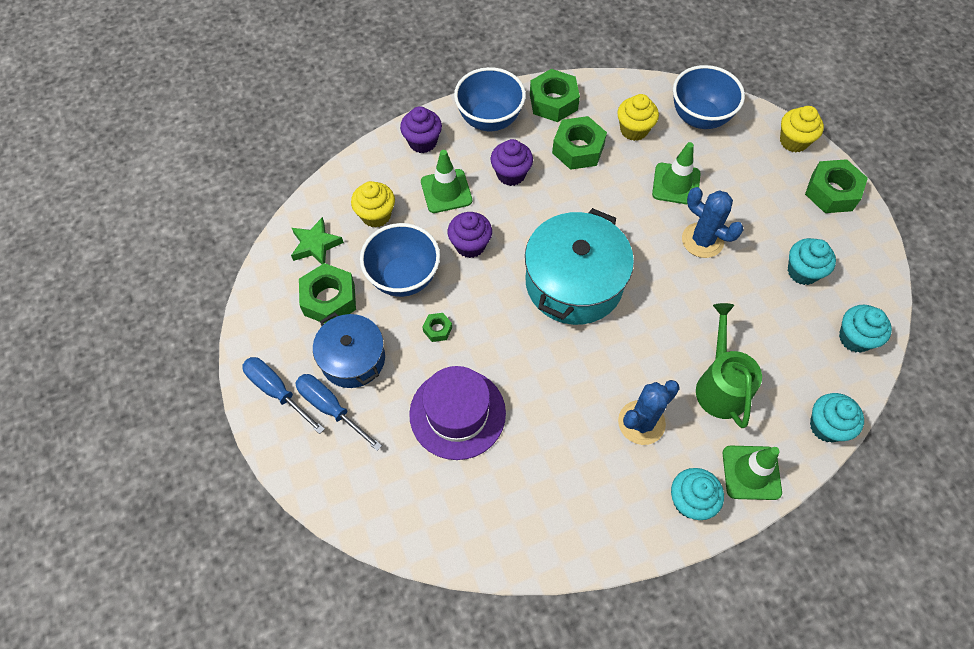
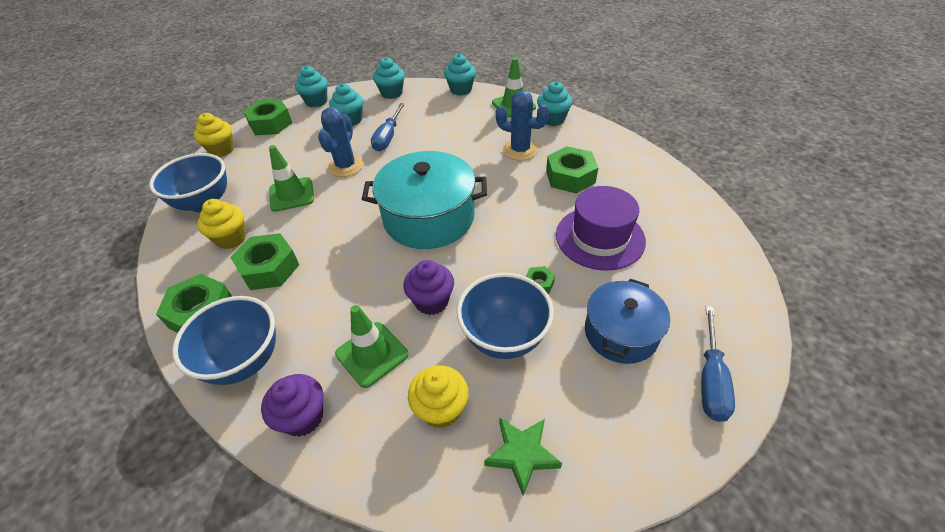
camera: 115 degrees left, 15 degrees down
(329, 299) = (578, 393): green nut -> green nut (570, 177)
(331, 408) = (679, 323): blue screwdriver -> blue screwdriver (388, 137)
(511, 174) = (323, 307): purple cupcake -> none
(720, 386) = (465, 128): green watering can -> none
(869, 248) = (316, 101): none -> turquoise cupcake

